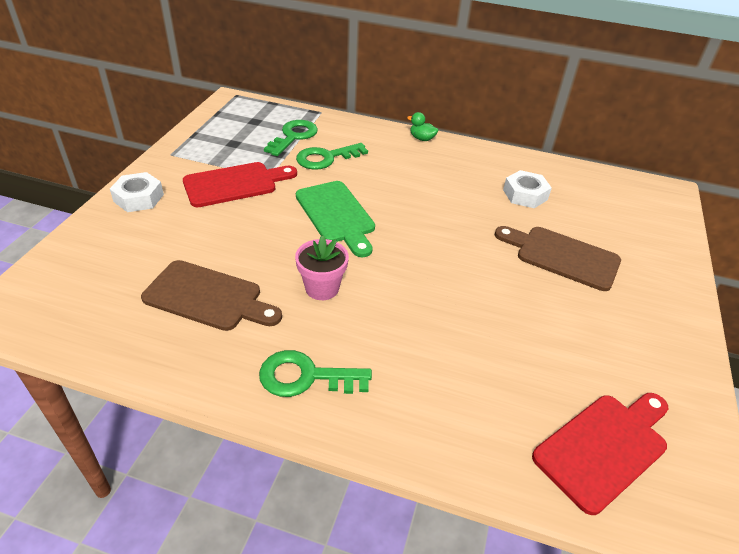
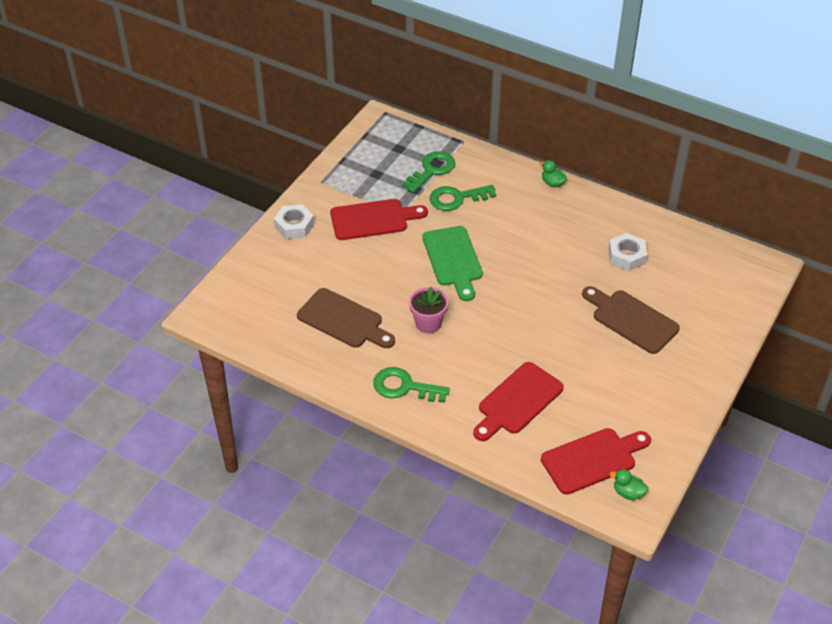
camera: 15 degrees right, 5 degrees up
(468, 375) = (517, 401): none -> red cutting board
(679, 494) = (628, 493): none -> green duck

